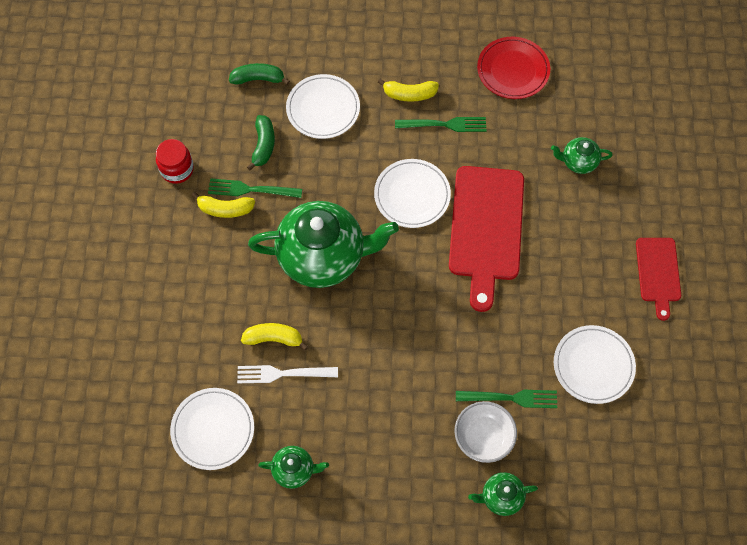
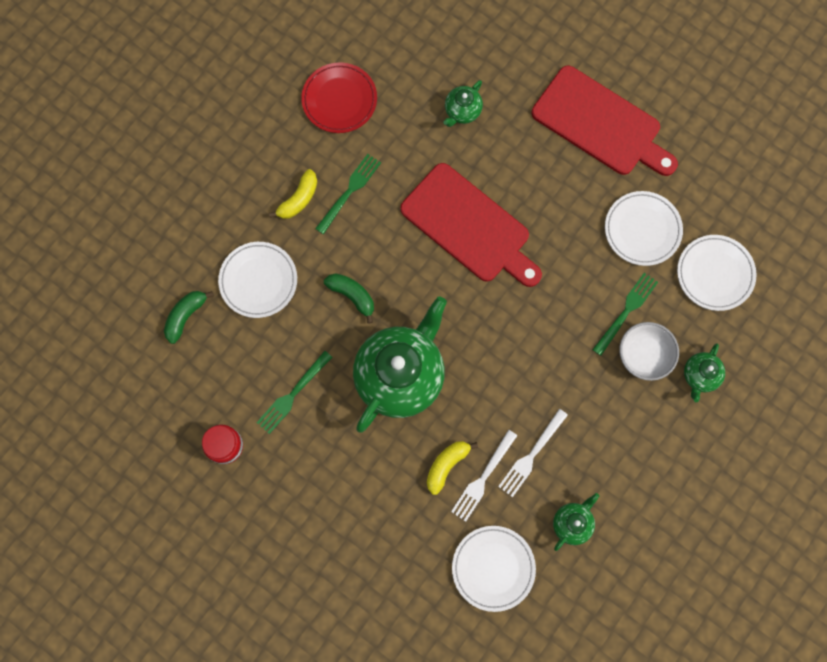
camera: 55 degrees left, 10 degrees up
(225, 209) = (296, 428): yellow banana -> none
(263, 145) = (257, 355): green banana -> green banana (352, 296)
(329, 400) = (531, 455): none -> white fork
(412, 195) = (396, 264): white plate -> white plate (715, 274)
(658, 273) = (600, 124): red cutting board -> red cutting board, size x1.79

